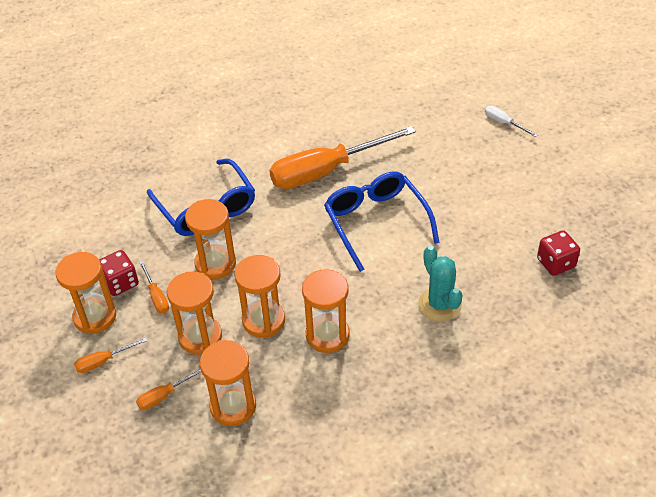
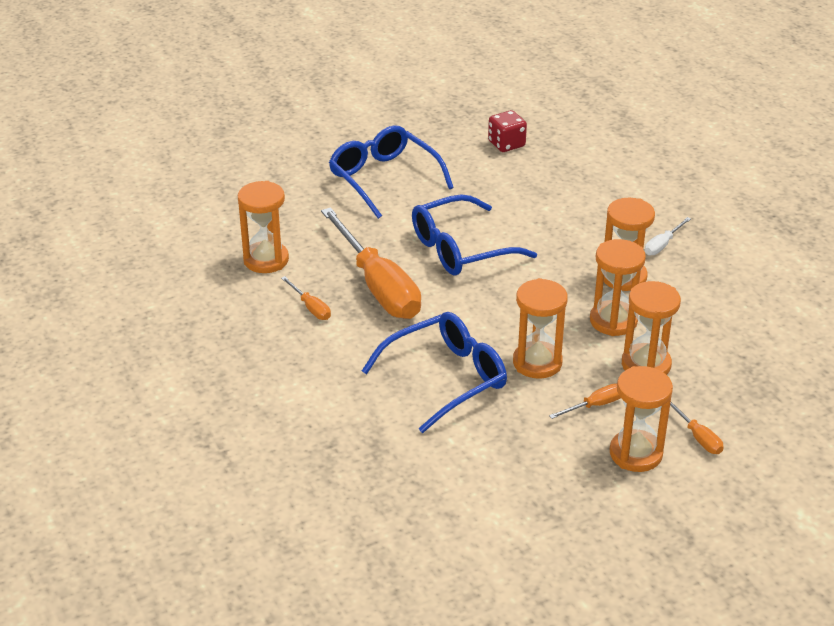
camera: 95 degrees left, 10 degrees down
(120, 283) = (579, 439): red dice -> none
(164, 395) = (728, 383): orange screwdriver -> orange screwdriver (310, 307)
(233, 406) = (727, 334): orange hourglass -> orange hourglass (266, 260)
(439, 304) = (570, 209): turquoise cactus -> none
(485, 174) = (383, 178): none -> blue glasses
(504, 123) = (300, 164): white screwdriver -> white screwdriver (662, 245)

